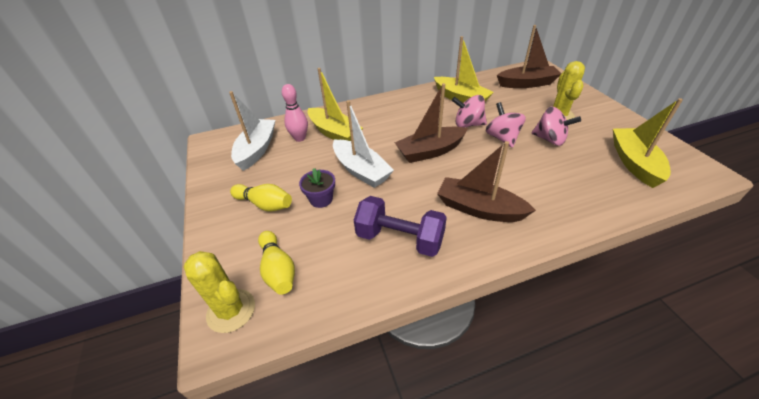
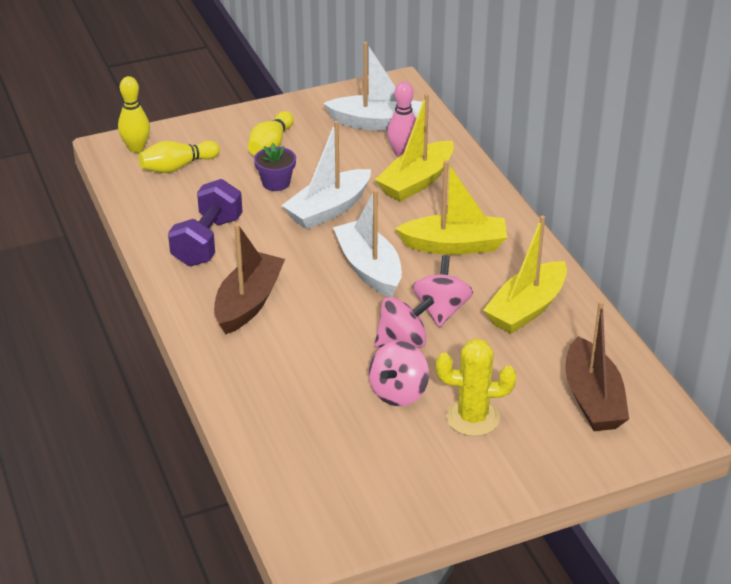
camera: 85 degrees right, 5 degrees down
(231, 310) = (136, 148): yellow cactus -> yellow bowling pin
(430, 151) = (369, 268): brown boat -> white boat
(634, 163) = (334, 470): yellow boat -> yellow boat (454, 245)

